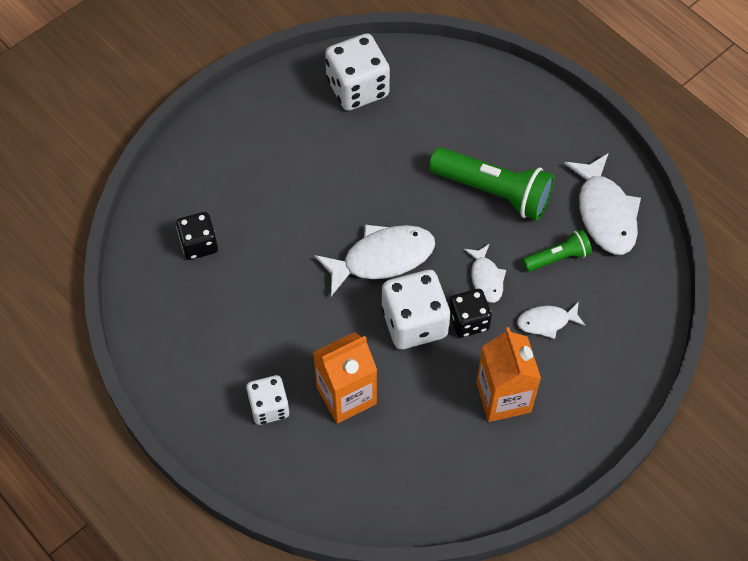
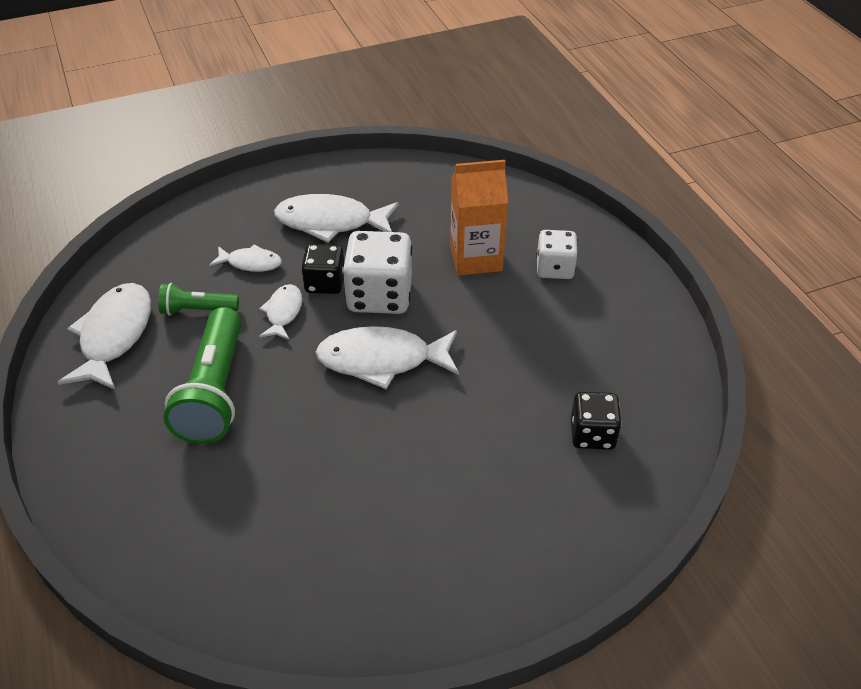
camera: 160 degrees left, 15 degrees down
(357, 88) = (303, 581): white dice -> none
(494, 191) = (215, 391): green flashlight -> green flashlight turned 135 degrees counterclockwise
(503, 397) = (330, 222): orange carton -> white fish

